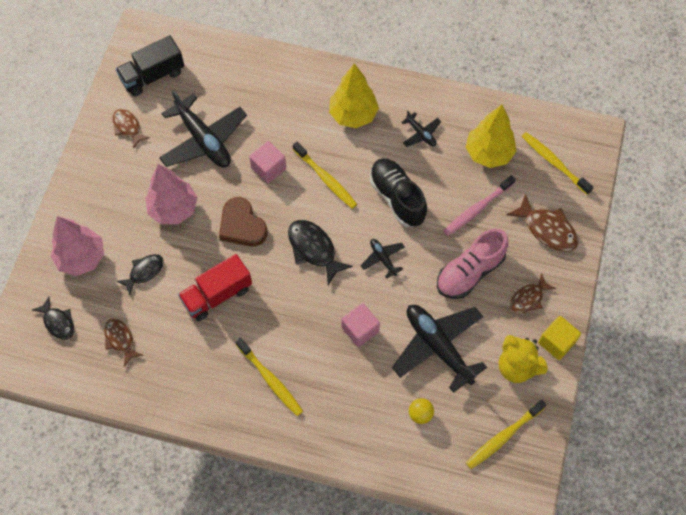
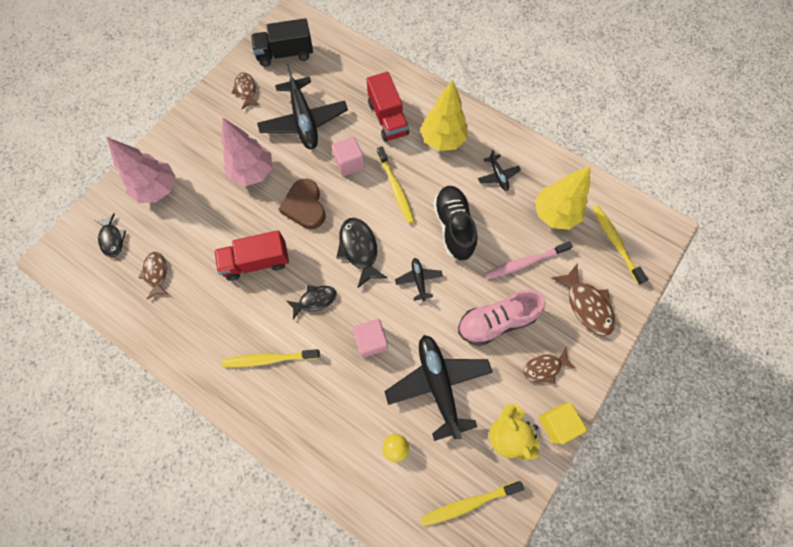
camera: 20 degrees right, 5 degrees up
(144, 272) = (203, 219): black fish -> black fish (315, 300)
(270, 379) = (269, 359): yellow toothbrush -> yellow toothbrush turned 105 degrees clockwise
(289, 111) = (387, 118): none -> red truck

